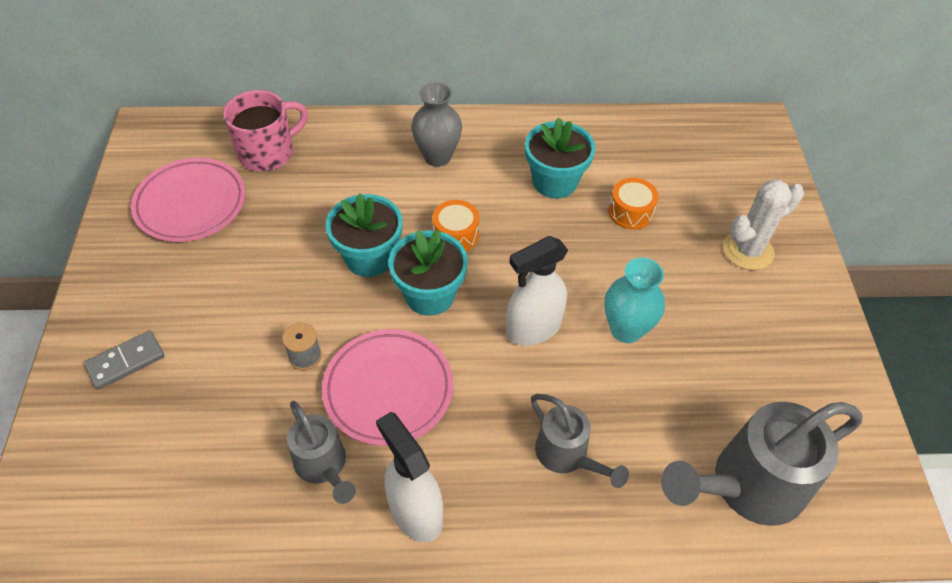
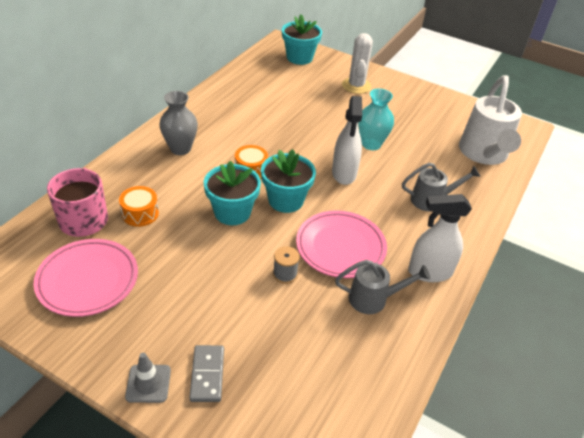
camera: 60 degrees left, 10 degrees down
(93, 321) = (148, 383): none -> grey traffic cone
(554, 181) = (250, 117): turquoise flower pot -> turquoise flower pot (299, 57)
(630, 212) = (297, 105): orange drum -> orange drum (140, 213)
(747, 486) = (484, 154): grey watering can -> white watering can

